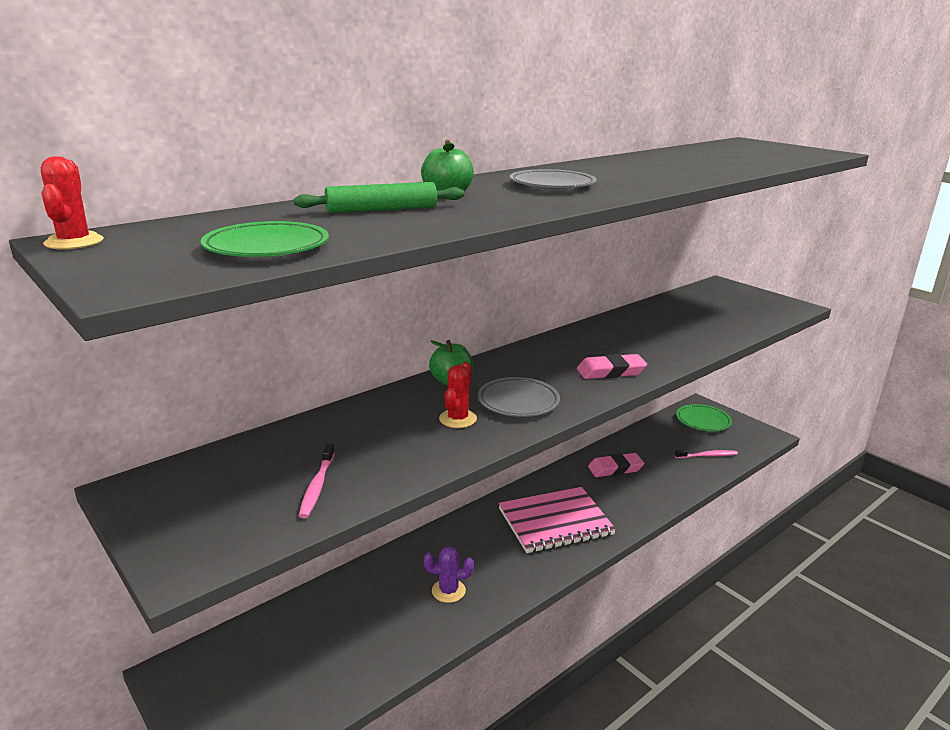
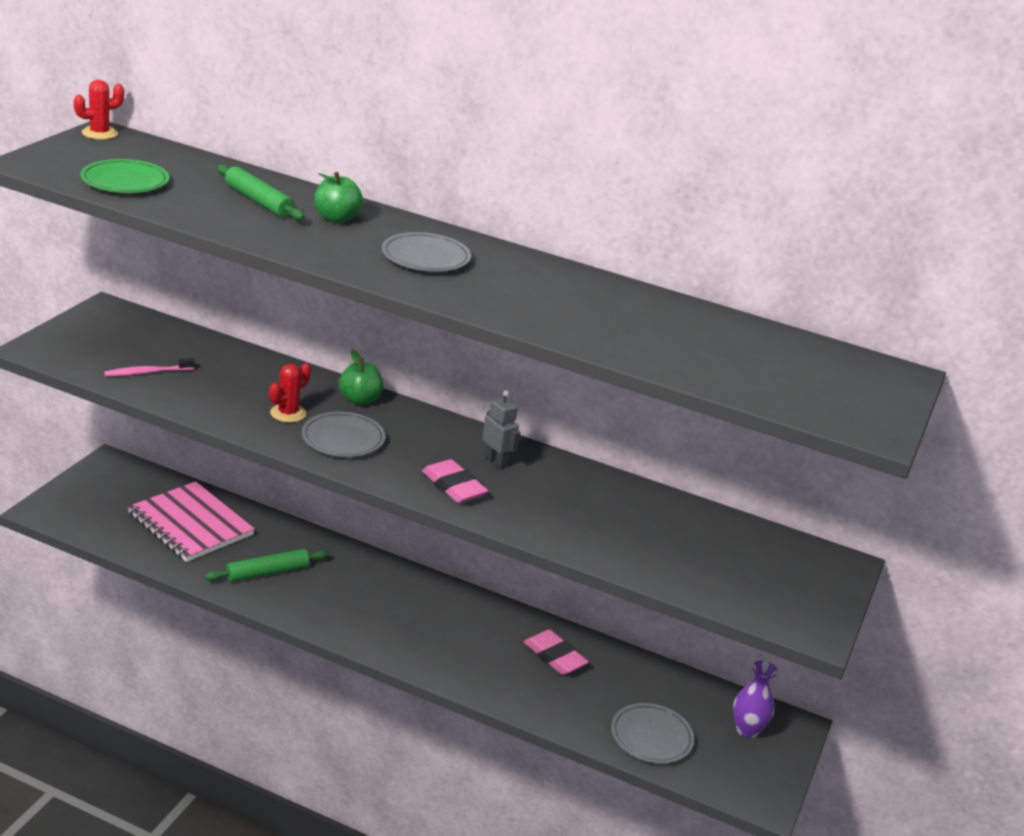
camera: 60 degrees right, 5 degrees up
(448, 591) = (267, 572): purple cactus -> green rolling pin
(457, 419) = (288, 413): red cactus -> red cactus turned 45 degrees counterclockwise
(555, 522) = (415, 622): pink notebook -> pink notebook (191, 524)
(577, 349) = (496, 462): none -> grey robot
(703, 421) = (747, 730): green plate -> purple vase
(707, 456) = (651, 737): pink toothbrush -> grey plate

